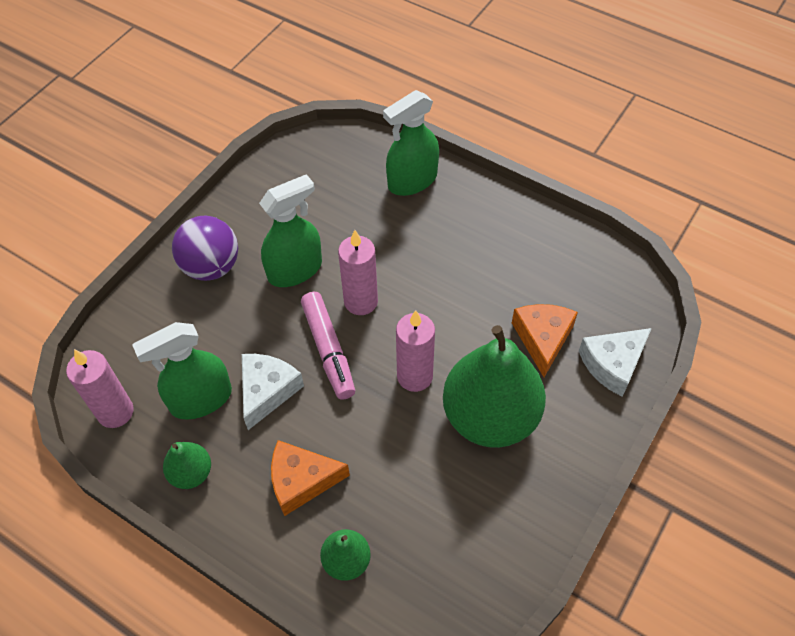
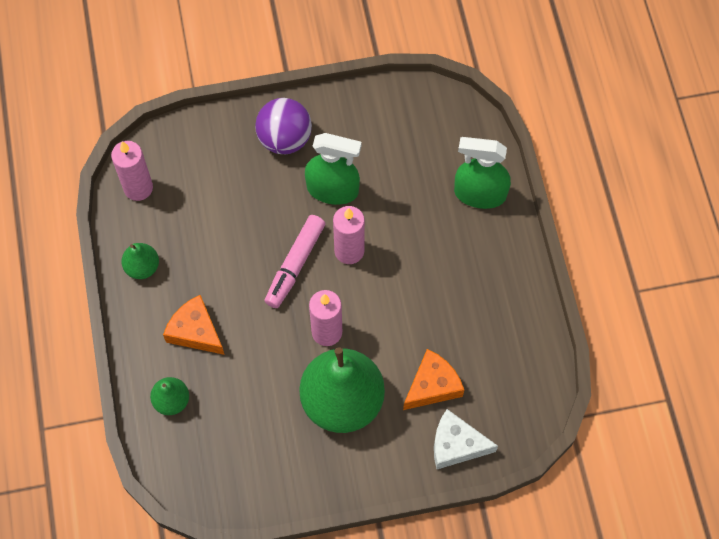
camera: 45 degrees right, 10 degrees up
(200, 399) = (191, 225): green spray bottle -> none
(267, 391) = (233, 257): white cheese -> none

